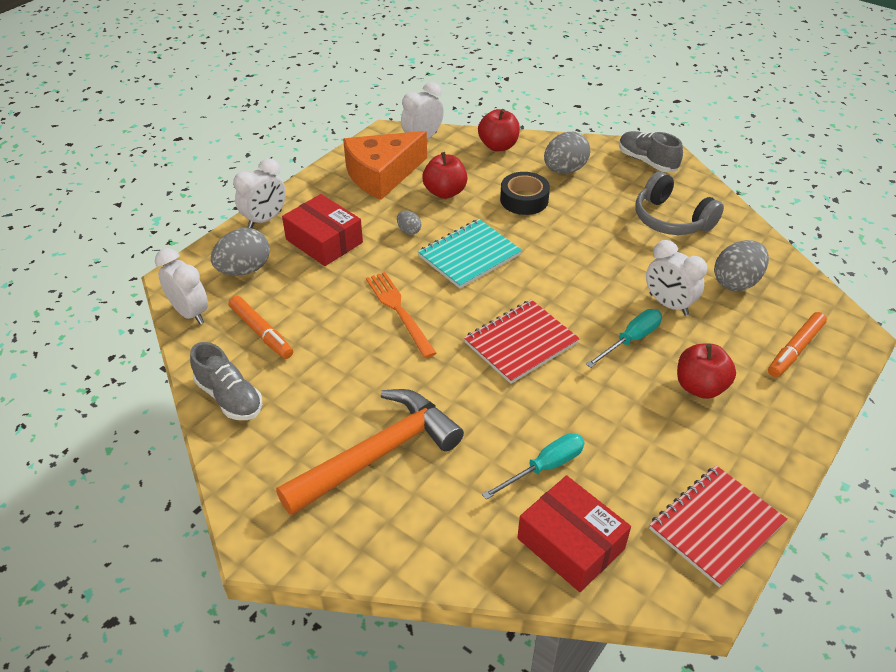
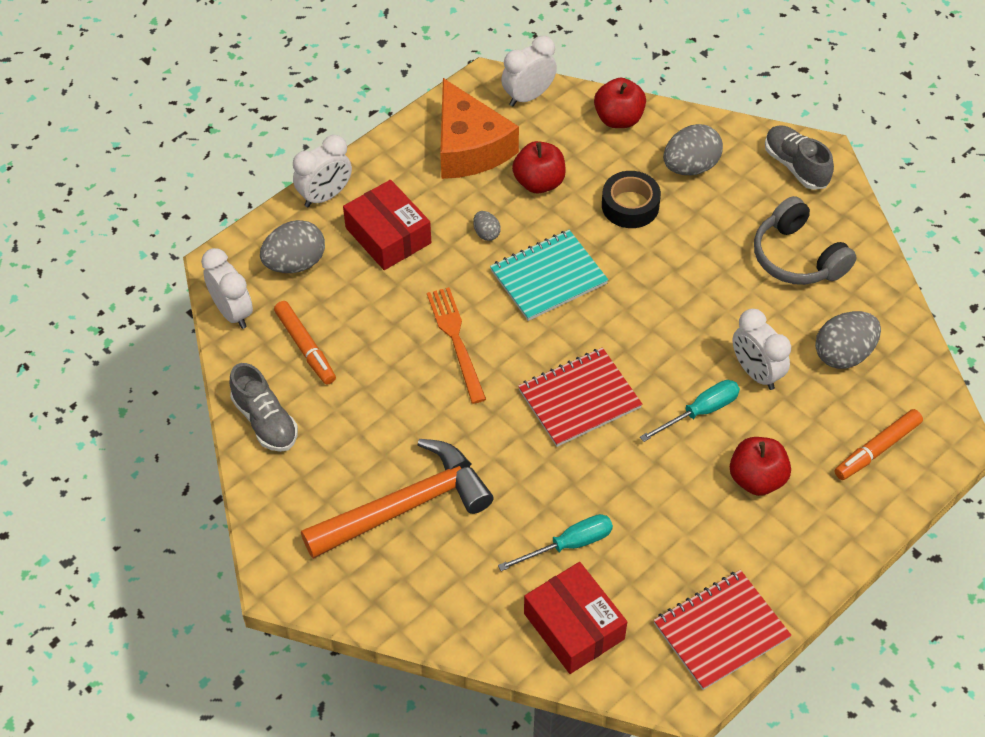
camera: 10 degrees right, 10 degrees up
(382, 175) = (469, 147): orange cheese -> orange cheese turned 90 degrees counterclockwise

